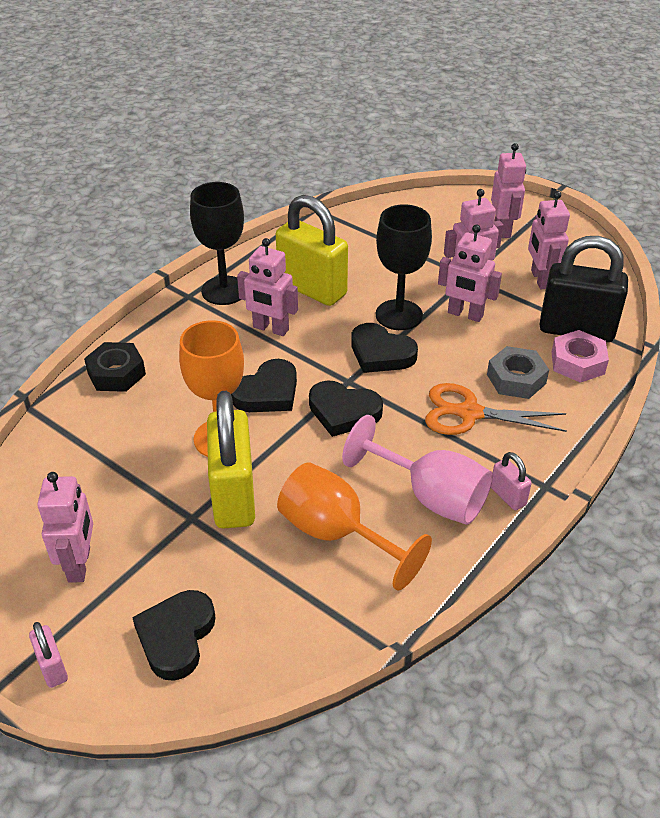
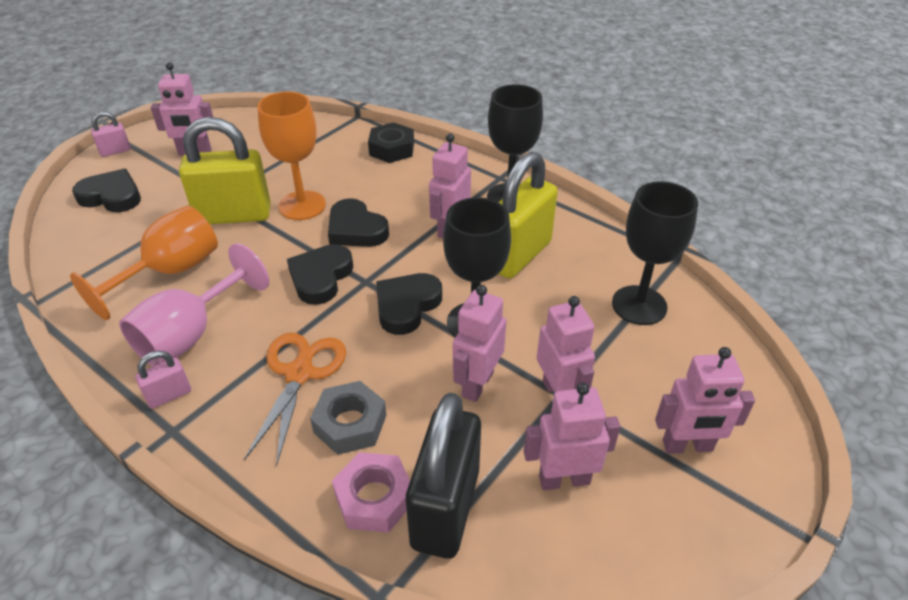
camera: 90 degrees right, 0 degrees up
(373, 233) = (639, 305): none -> black goblet

